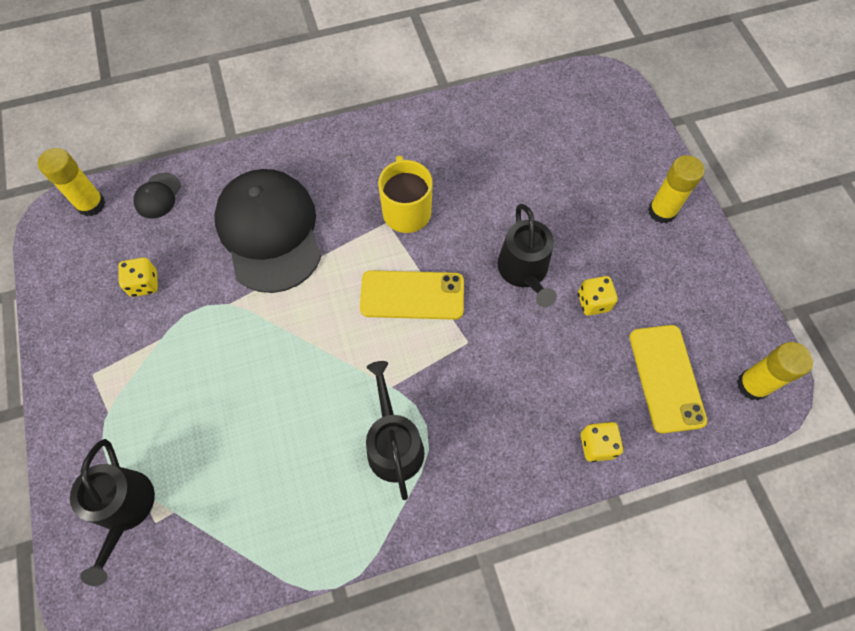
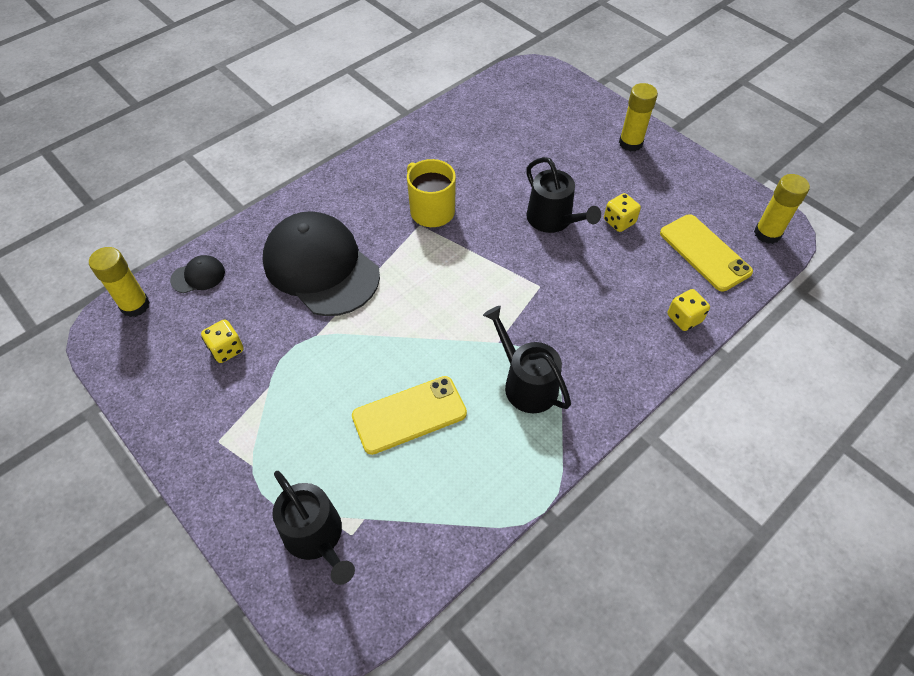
camera: 25 degrees left, 10 degrees down
(158, 196) = (198, 276): black cap -> black cap turned 105 degrees counterclockwise
(412, 295) = (474, 269): yellow phone -> yellow phone (409, 415)

